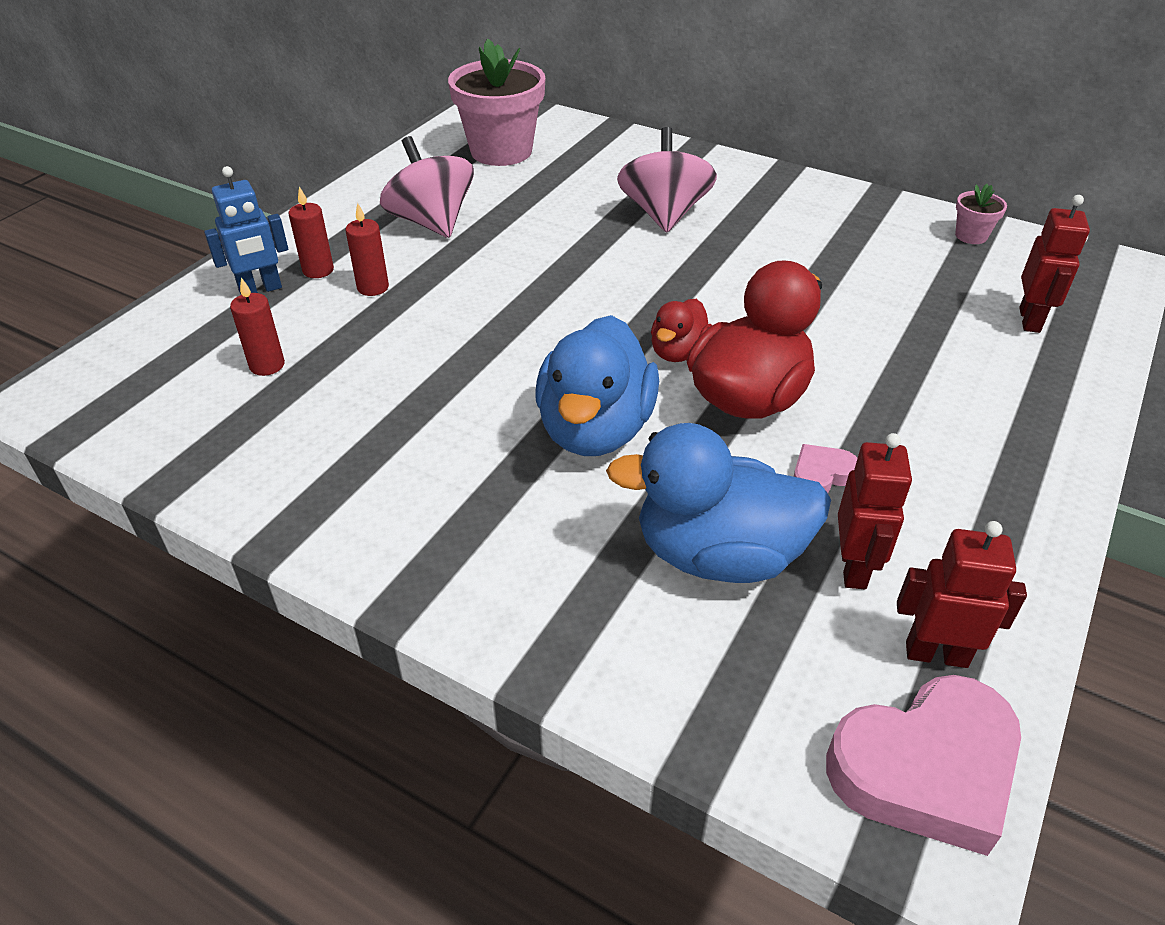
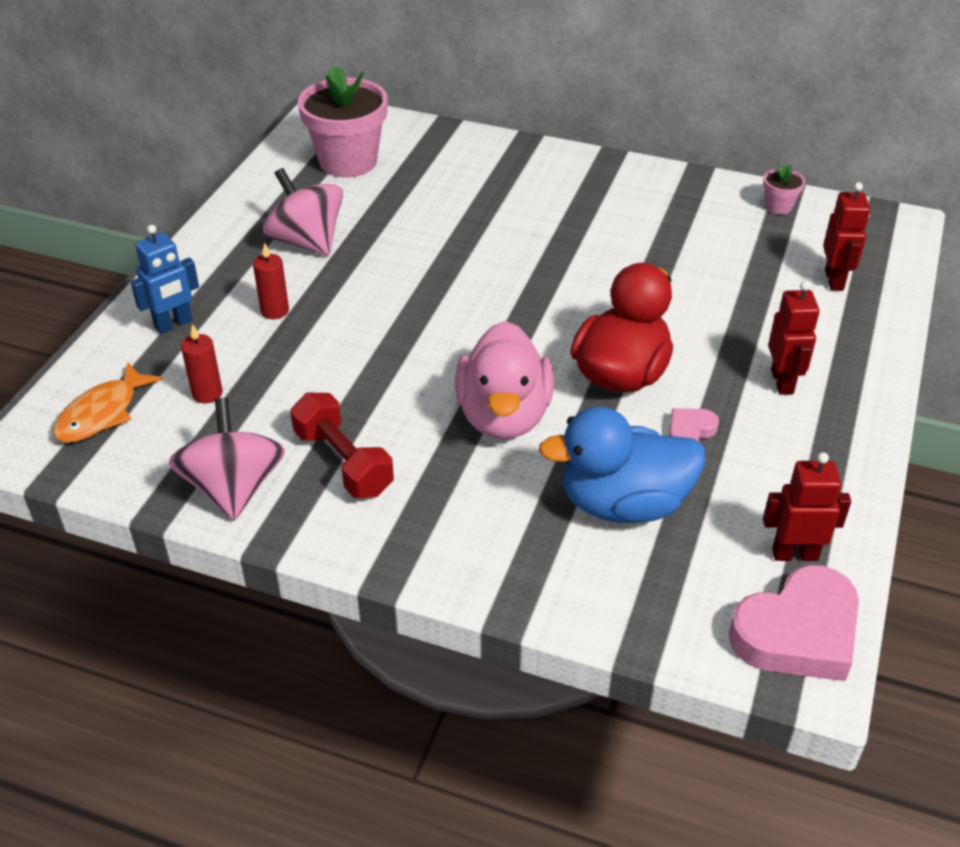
camera: 10 degrees left, 0 degrees up
(146, 373) = (102, 413): none -> orange fish
(318, 270) = (219, 300): red candle -> none
(390, 460) = (343, 462): none -> red dumbbell
(595, 429) = (503, 416): blue duck -> pink duck
(664, 214) = (513, 212): pink spinning top -> pink spinning top (234, 488)
(678, 352) = (555, 341): red duck -> none
(854, 568) = (726, 500): red robot -> red robot (782, 382)

